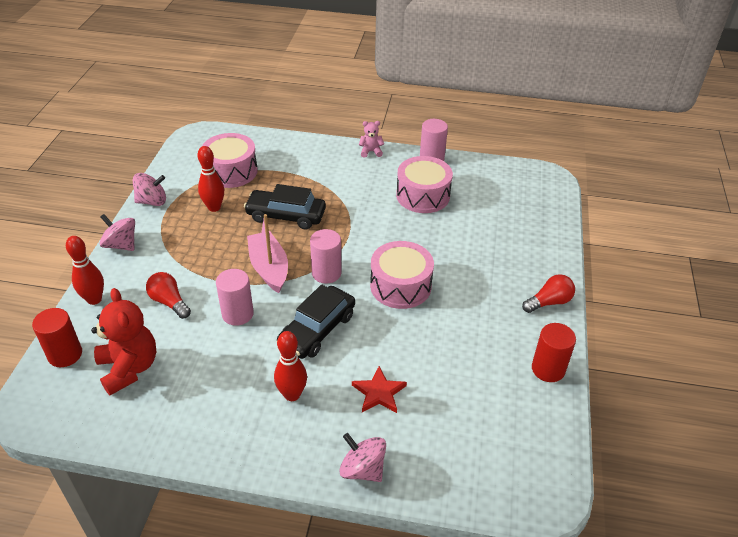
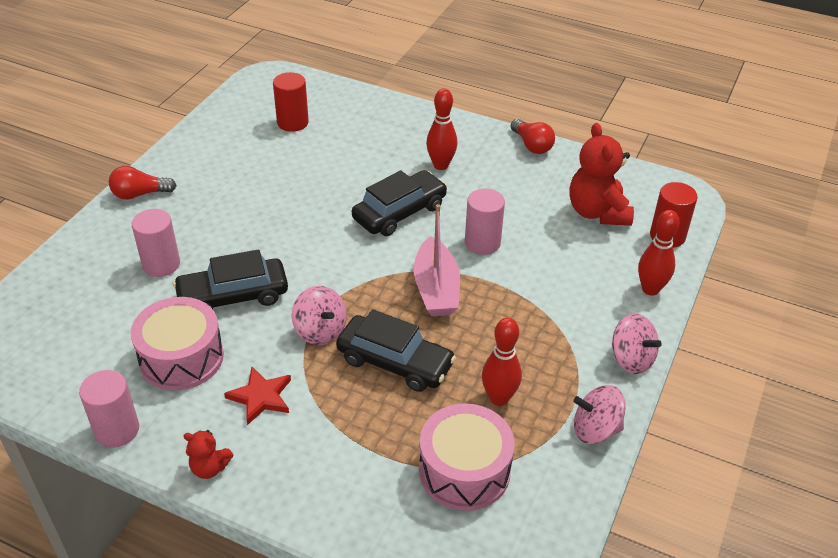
camera: 165 degrees left, 0 degrees up
(169, 302) = (560, 270): red light bulb -> red light bulb (532, 145)
(326, 273) = (368, 269): pink cylinder -> pink cylinder (161, 264)
(362, 469) = (397, 111): pink spinning top -> pink spinning top (320, 331)
(371, 152) = (209, 468): pink teddy bear -> red teddy bear
(379, 393) = (361, 153): red star -> red star (261, 397)
(400, 286) = (288, 239): pink drum -> none
(415, 236) = (233, 296): none -> black car
(548, 369) = (195, 143): red cylinder -> red cylinder (292, 122)

